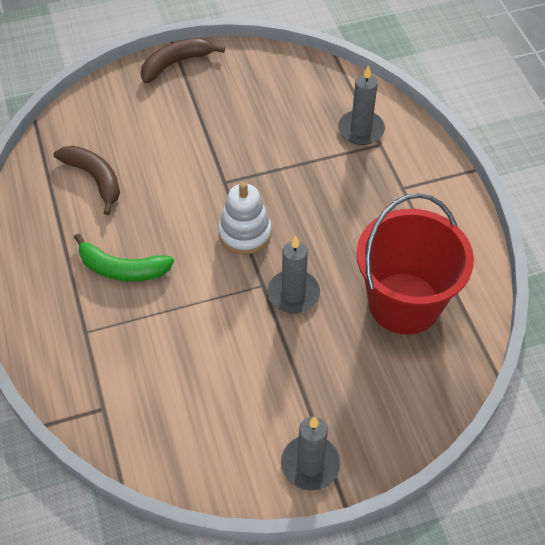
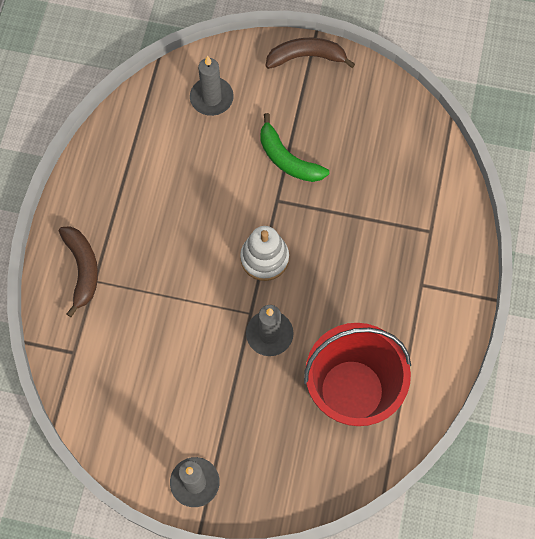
camera: 30 degrees right, 15 degrees up
(94, 179) = (175, 142): brown banana -> brown banana (82, 269)
(122, 269) = (151, 240): green banana -> green banana (288, 159)
(361, 130) = (423, 208): grey candle -> grey candle (211, 98)

